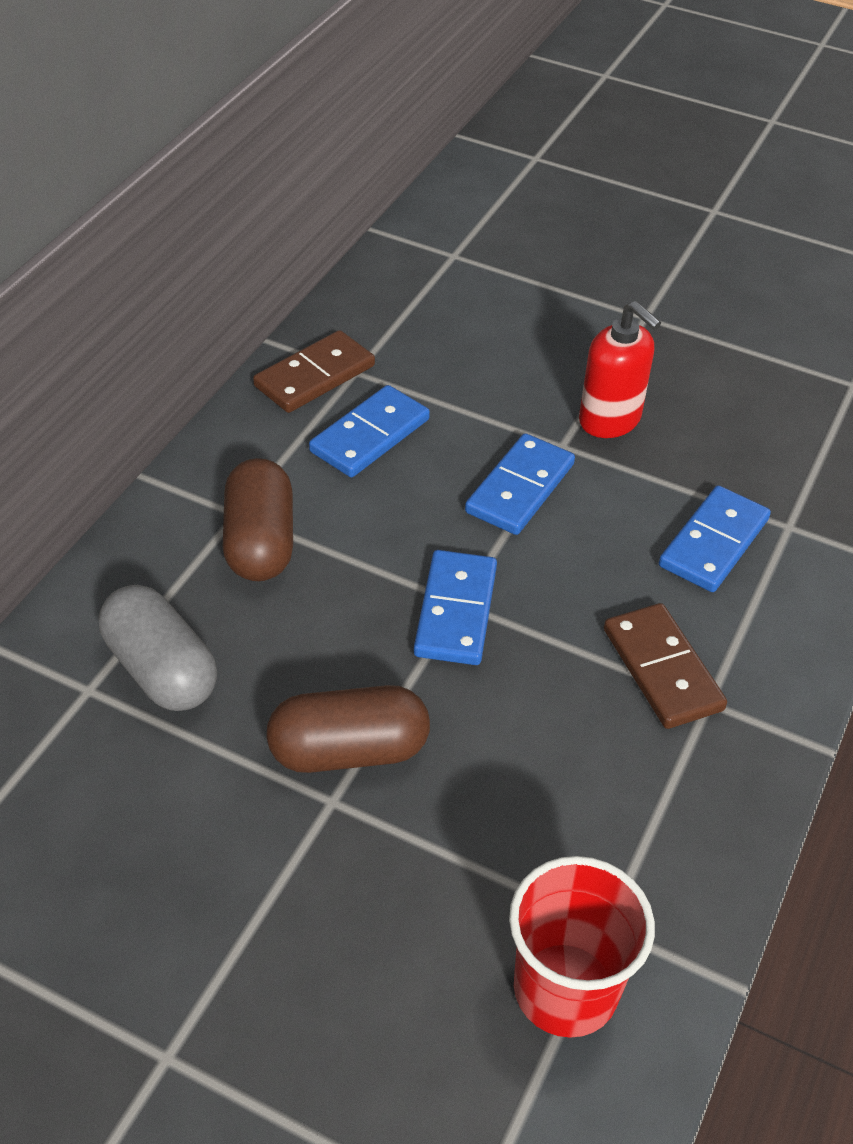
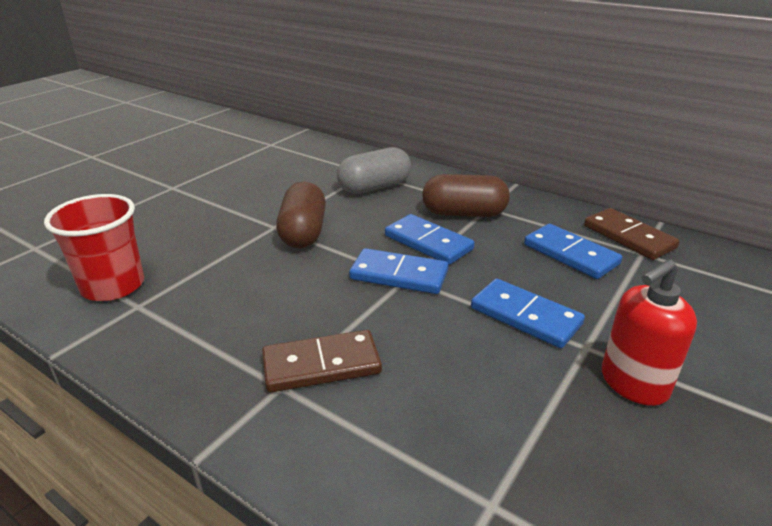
camera: 100 degrees right, 15 degrees down
(714, 543) = (464, 429): blue domino -> blue domino (428, 242)

